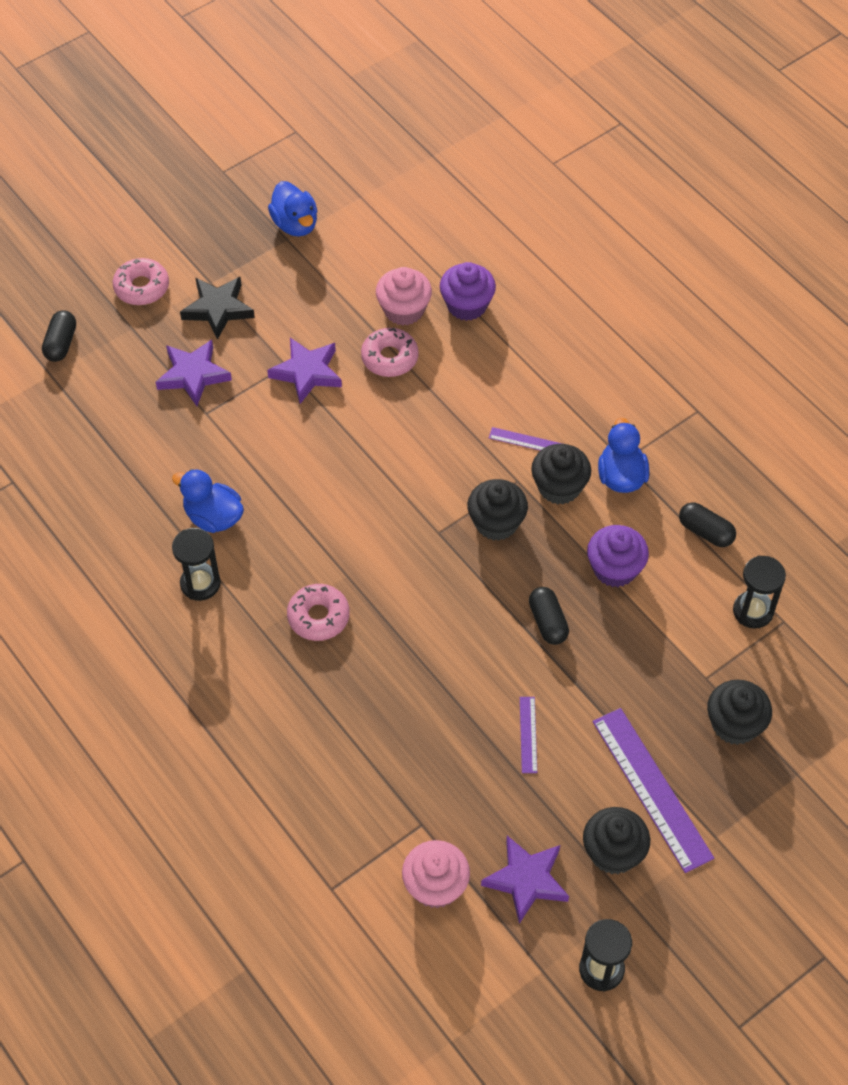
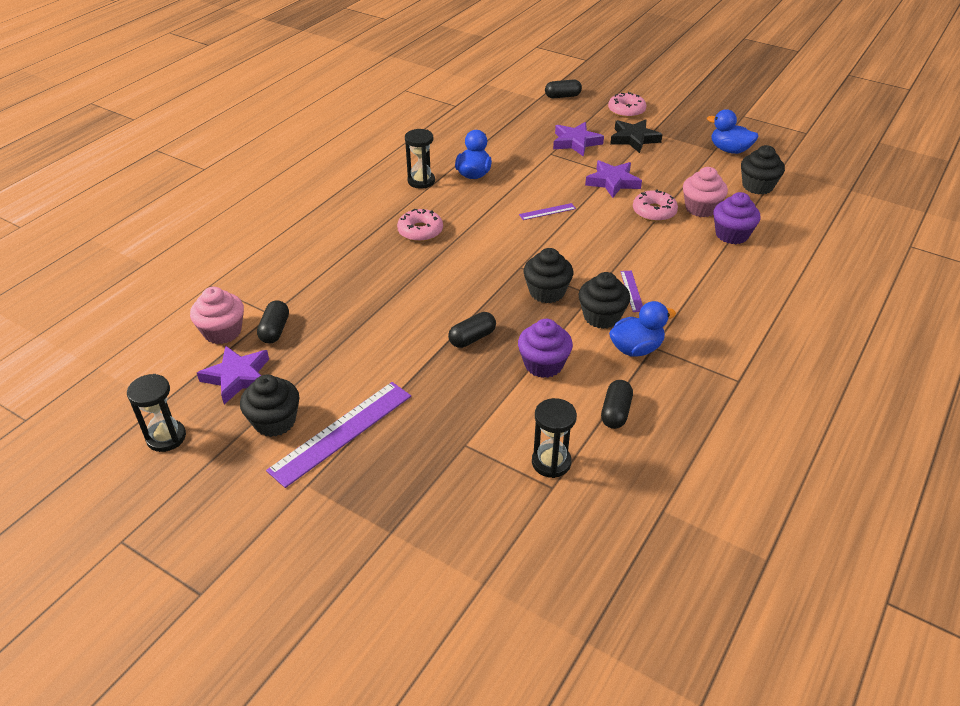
camera: 70 degrees right, 15 degrees down
(295, 224) = (729, 150): blue duck -> blue duck turned 75 degrees clockwise
(455, 825) = (275, 330): none -> black capsule
(528, 734) = (366, 350): purple ruler -> purple ruler (547, 211)
(734, 724) = (426, 474): black cupcake -> black cupcake (757, 186)

